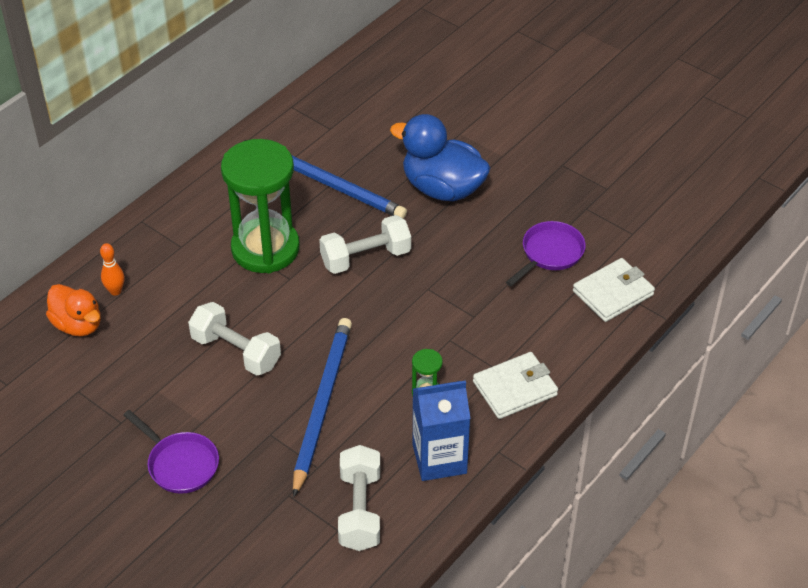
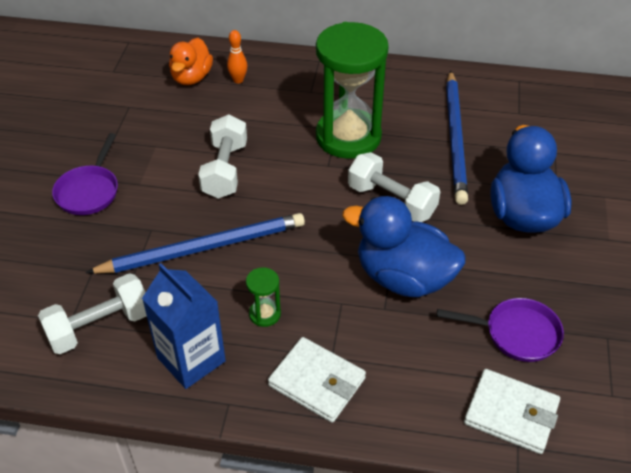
camera: 60 degrees right, 0 degrees up
(452, 290) = (403, 277): none -> blue duck

